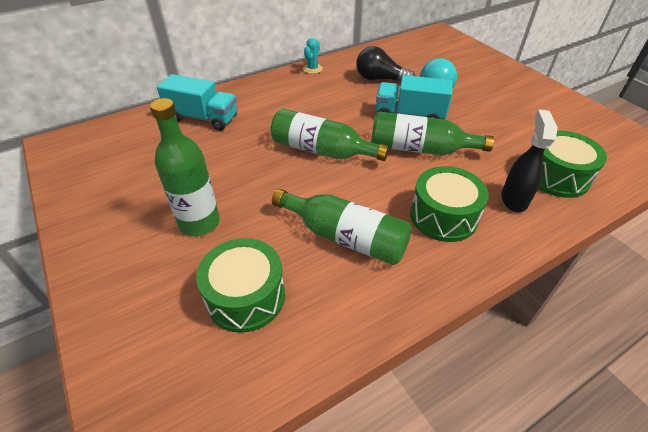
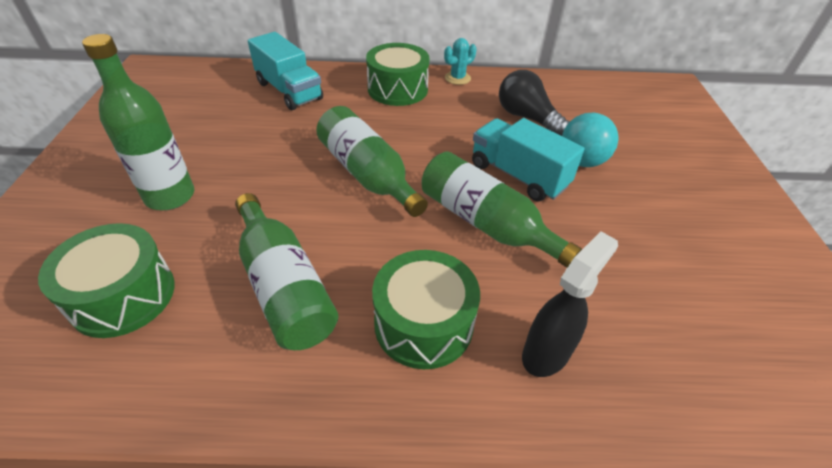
camera: 30 degrees right, 0 degrees up
(556, 176) = (651, 354): green drum -> green drum (397, 89)

